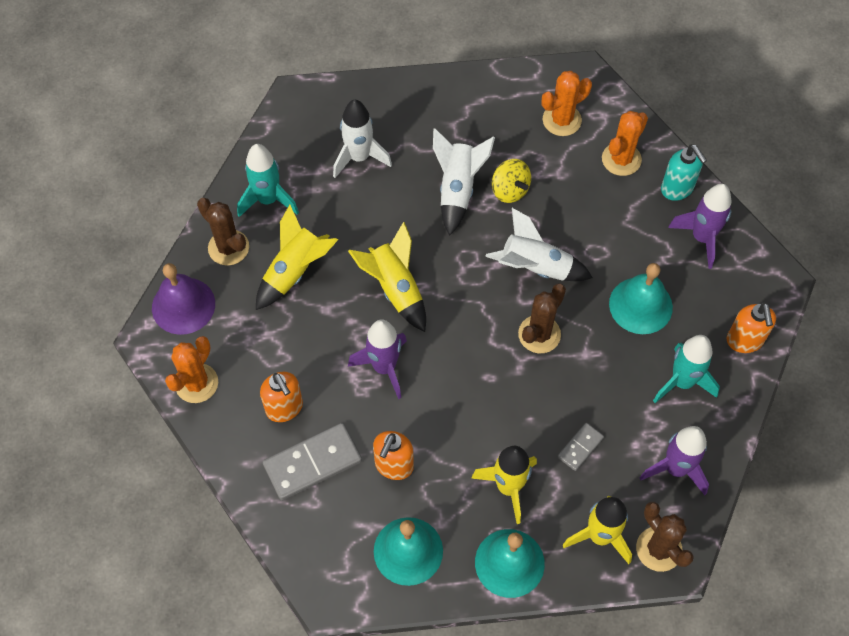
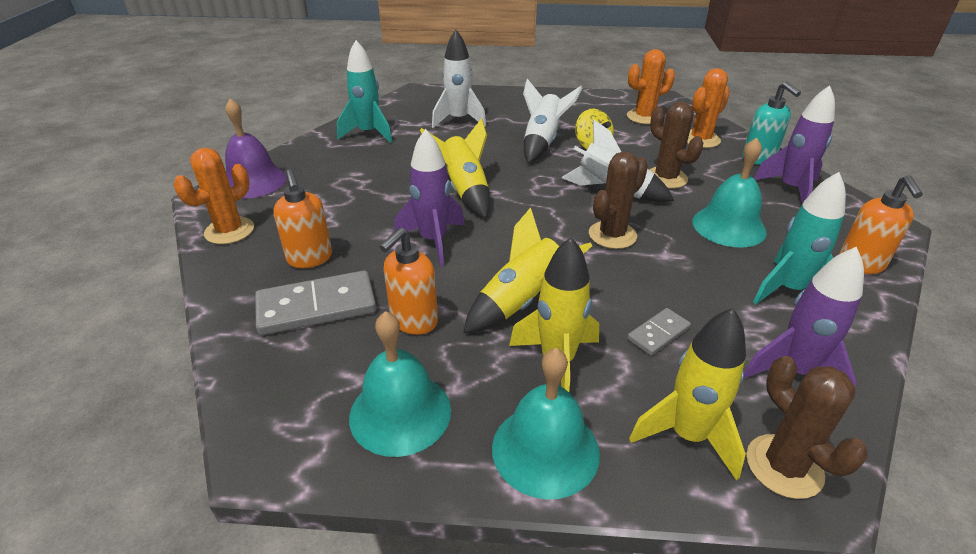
camera: 10 degrees right, 25 degrees down
(228, 247) = (318, 154): brown cactus -> brown cactus (666, 178)
(295, 271) = (371, 172): yellow rocket -> yellow rocket (522, 301)

